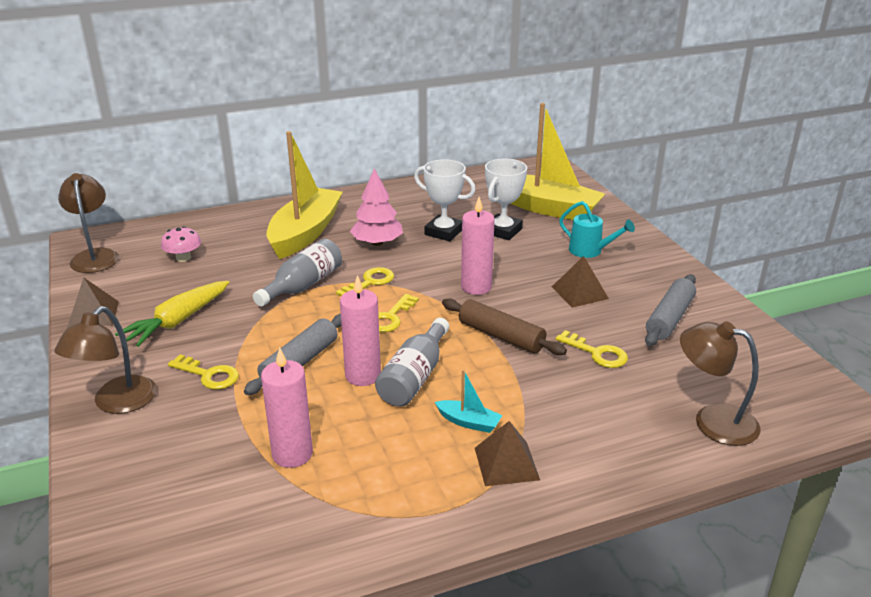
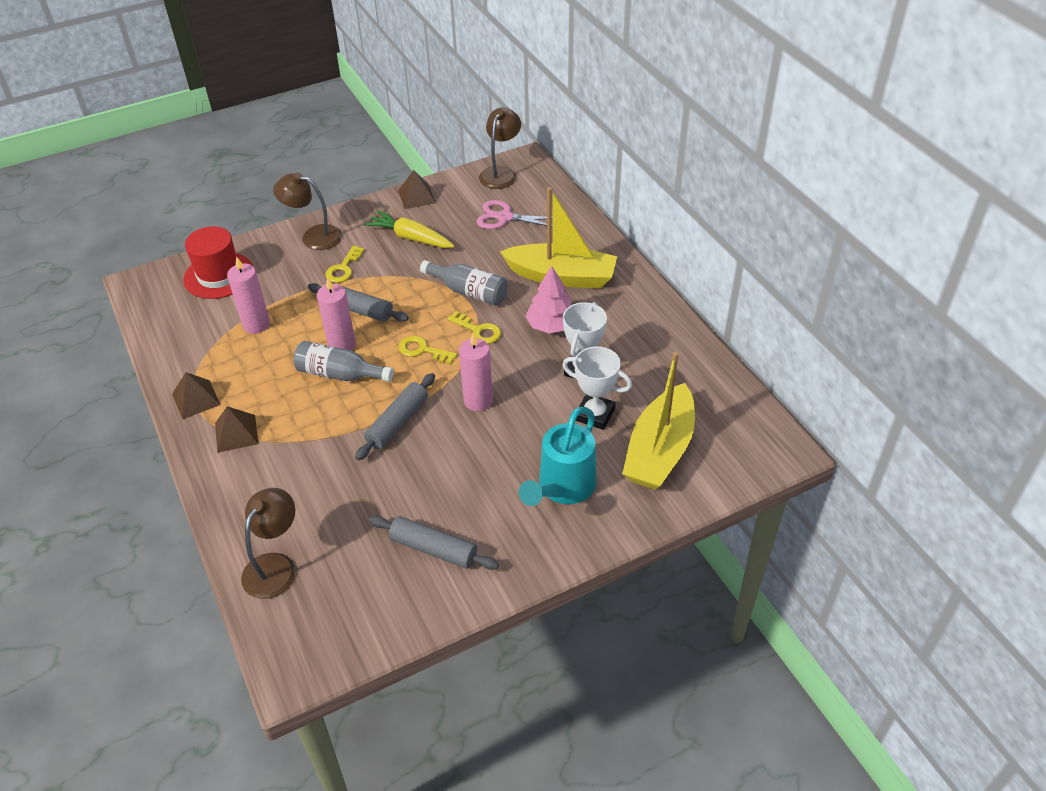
camera: 85 degrees right, 15 degrees up
(95, 256) = (500, 173): brown lamp -> brown lamp turned 45 degrees counterclockwise
(152, 503) = (219, 275): none -> red hat
(183, 258) = (505, 217): pink mushroom -> pink scissors
(468, 422) = (283, 409): turquoise boat -> none
(501, 336) = (397, 422): brown rolling pin -> grey rolling pin
(579, 292) = (476, 478): brown pyramid -> brown pyramid (196, 399)
(590, 251) = (563, 488): turquoise watering can -> turquoise watering can, size x1.63
(597, 353) = (373, 489): yellow key -> none

